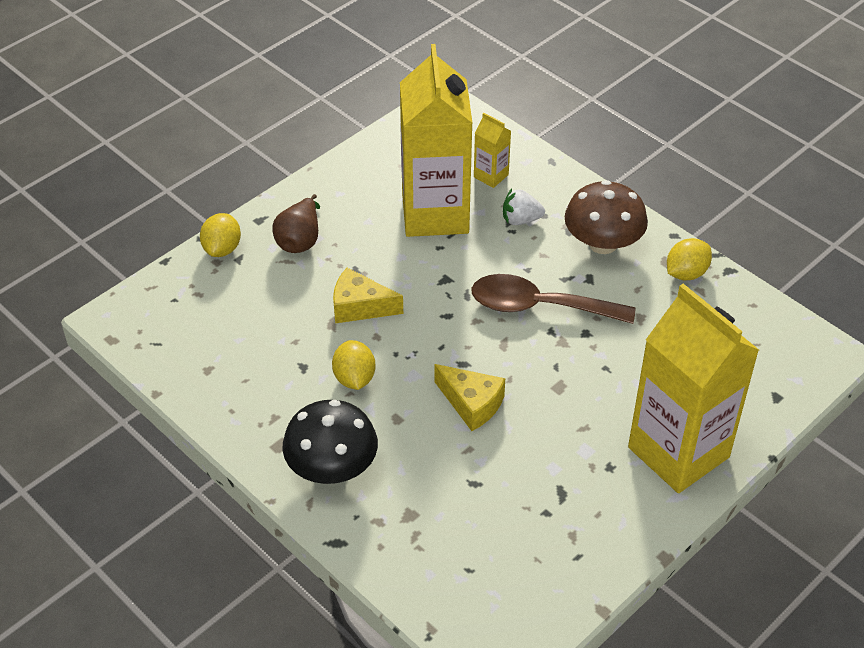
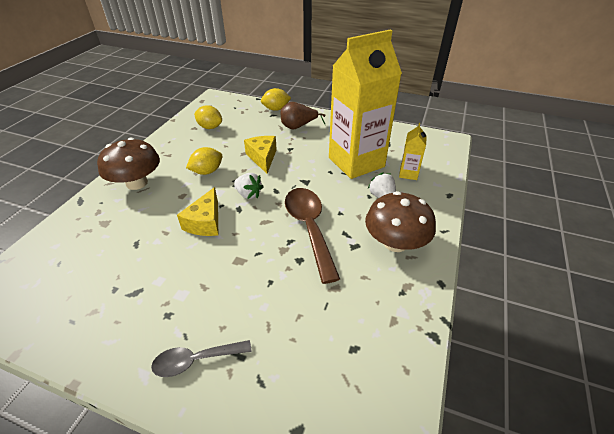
camera: 65 degrees right, 5 degrees down
(332, 467) = (137, 183): black mushroom -> brown mushroom
(438, 345) = (248, 194): none -> white strawberry
(678, 452) = (196, 360): yellow carton -> grey spoon
(686, 273) = (405, 304): yellow lemon -> yellow lemon (210, 127)

